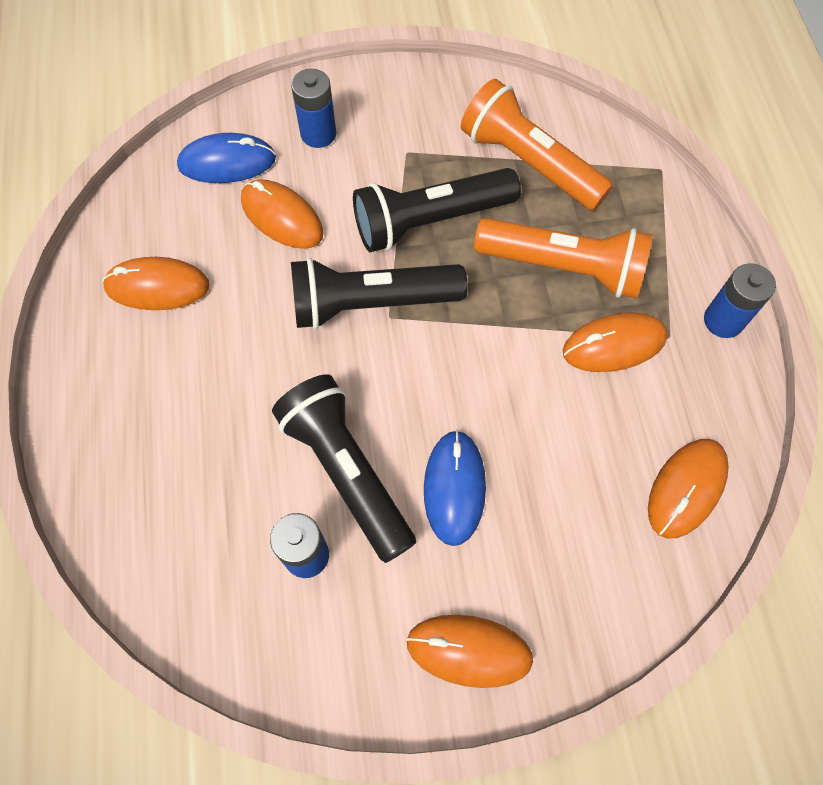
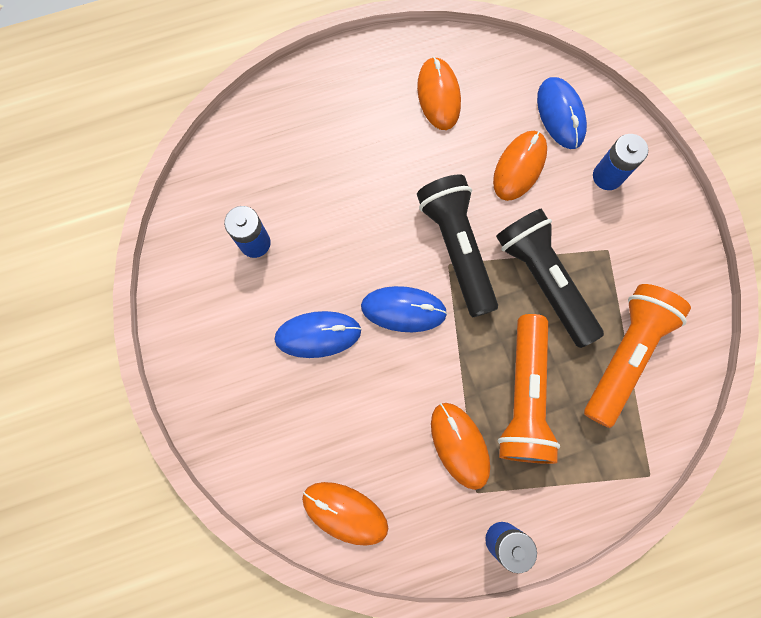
camera: 80 degrees right, 10 degrees up
(347, 471) = (318, 257): black flashlight -> none
(438, 378) = (403, 310): none -> blue mouse
(469, 650) = (204, 362): orange mouse -> none

